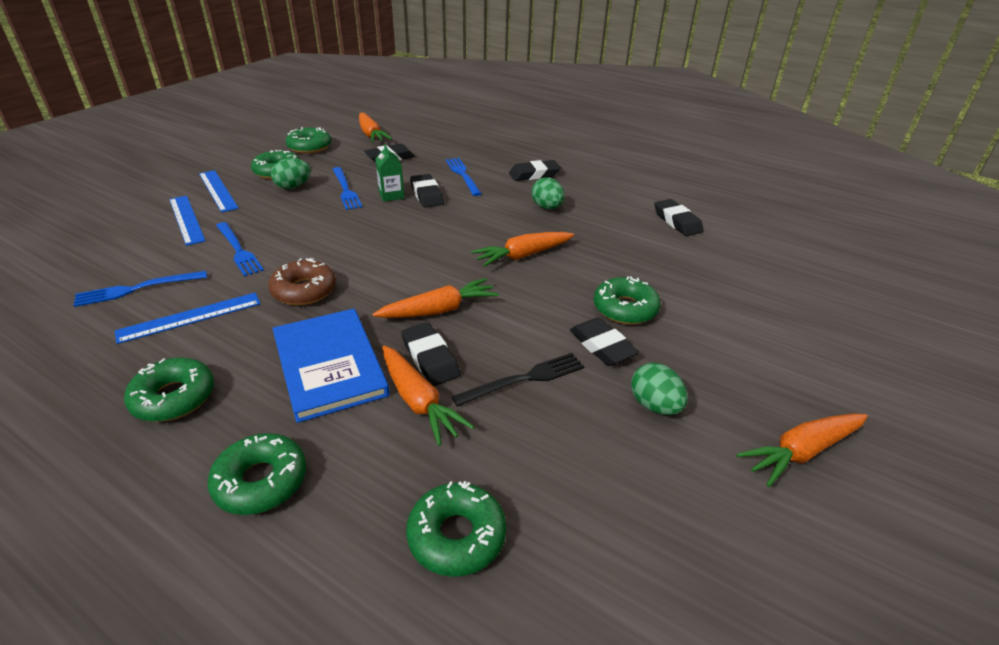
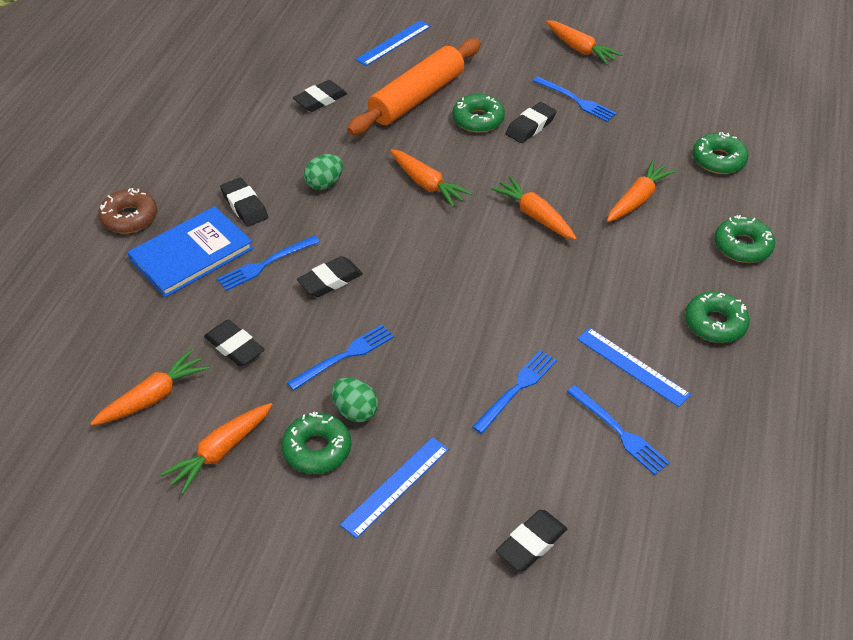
camera: 105 degrees left, 10 degrees up
(186, 219) = (479, 474): blue ruler -> blue ruler (393, 43)
(304, 290) = (554, 308): brown donut -> brown donut (129, 217)
(309, 147) = (221, 452): green donut -> orange carrot
(329, 365) = (633, 255): blue book -> blue book (191, 254)
(391, 195) = (343, 310): green carton -> none
(430, 358) = (593, 205): black eraser -> black eraser (531, 543)
(524, 379) = (586, 156): black fork -> none
(654, 405) = (576, 100): green egg -> blue fork
(675, 275) = (416, 98): none -> orange rolling pin

